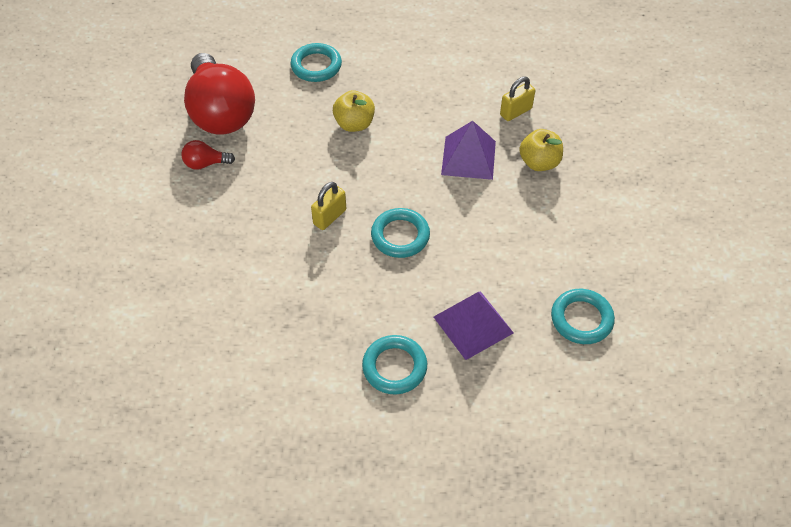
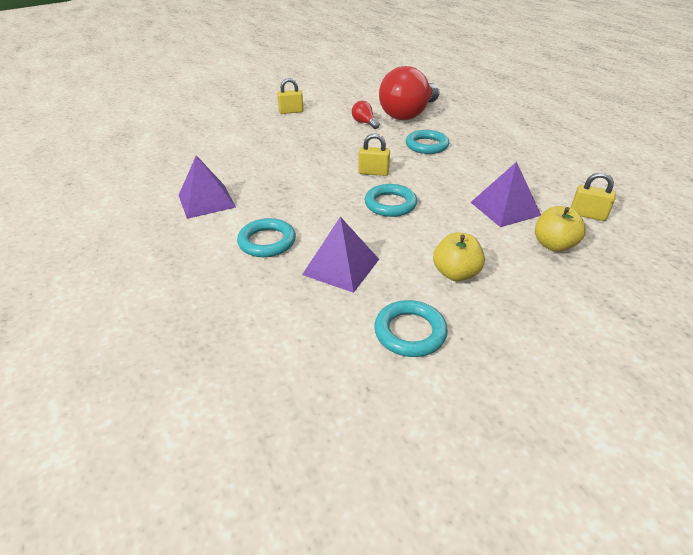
camera: 60 degrees right, 15 degrees down
(101, 219) = (291, 111): none -> yellow padlock
(272, 395) = (206, 201): none -> purple pyramid
(316, 66) = (491, 127): turquoise ring -> turquoise ring (427, 145)
(354, 124) = (464, 155): yellow apple -> yellow apple (455, 273)

